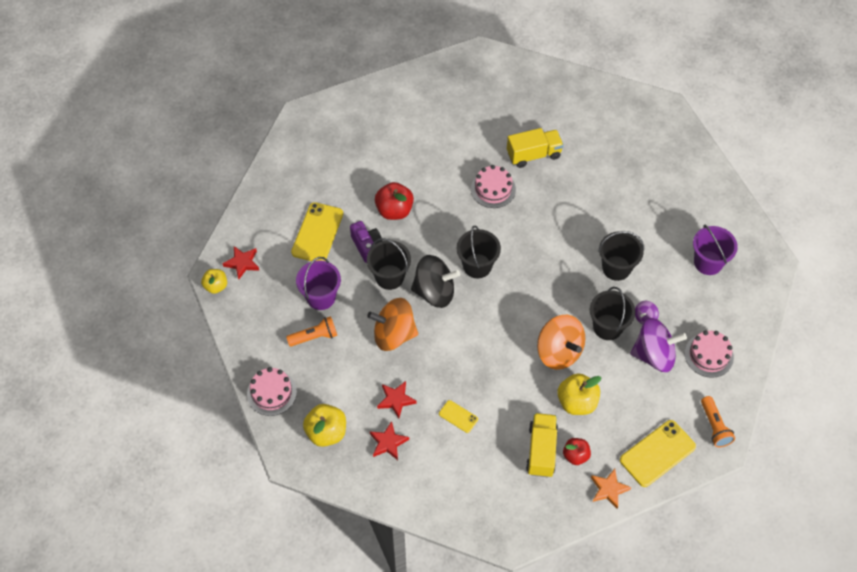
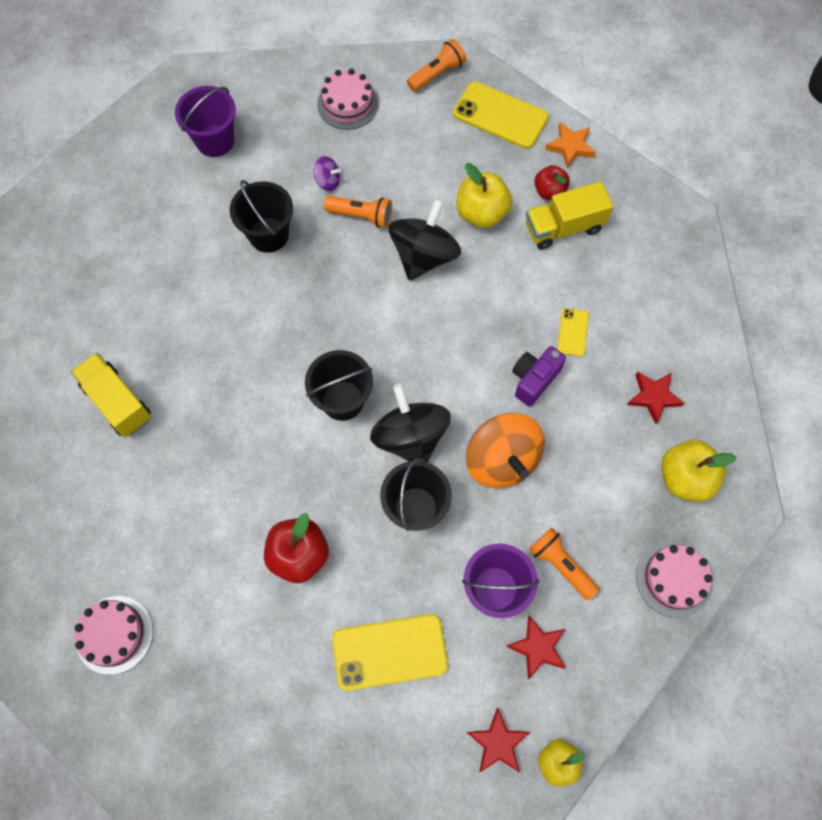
camera: 115 degrees left, 10 degrees up
(366, 246) = (379, 565): purple camera -> purple camera (534, 379)
(396, 400) = (592, 414): red star -> red star (538, 647)
(493, 189) = (202, 432): pink cake -> pink cake (114, 634)
(559, 352) = (424, 256): orange spinning top -> black spinning top
(607, 327) = (361, 216): black bucket -> orange flashlight
(654, 355) = (376, 156): purple spinning top -> none

